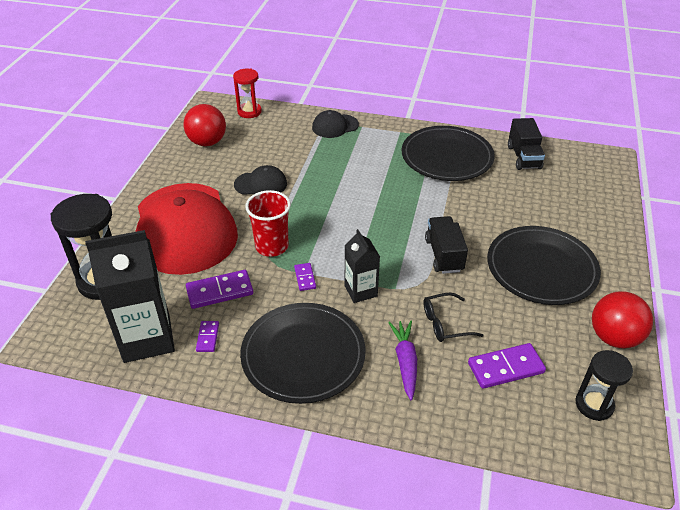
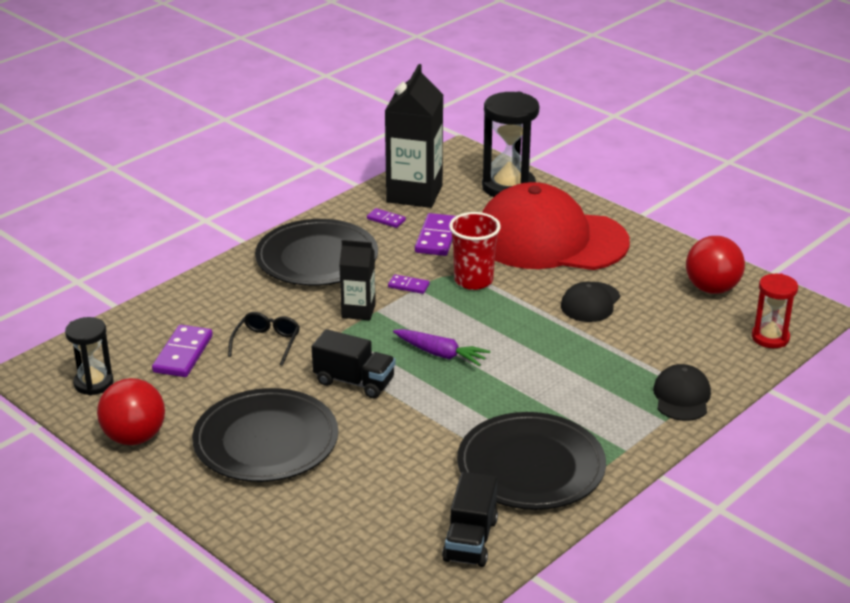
camera: 120 degrees right, 10 degrees down
(405, 362) = (251, 304): purple carrot -> purple carrot (440, 354)
(523, 157) = (470, 540): black truck -> black truck turned 105 degrees counterclockwise

